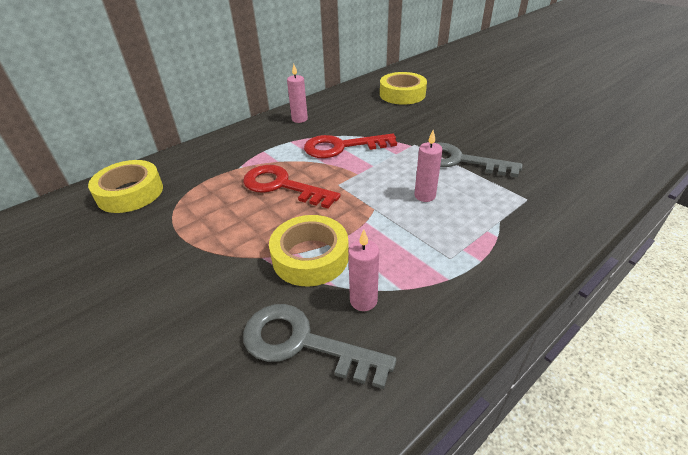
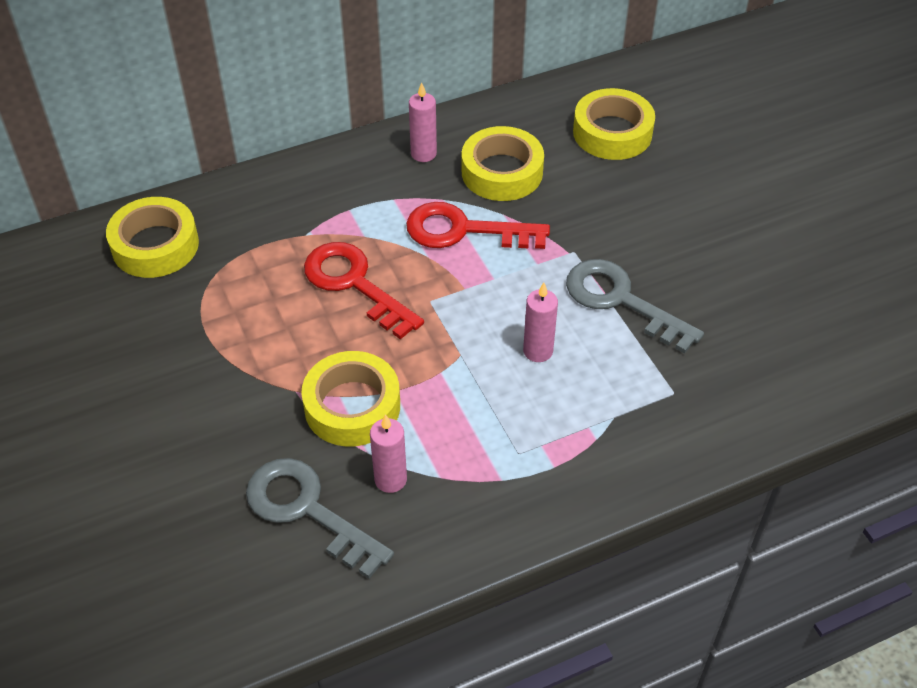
camera: 15 degrees right, 10 degrees up
(350, 119) = (502, 172): none -> yellow tape

